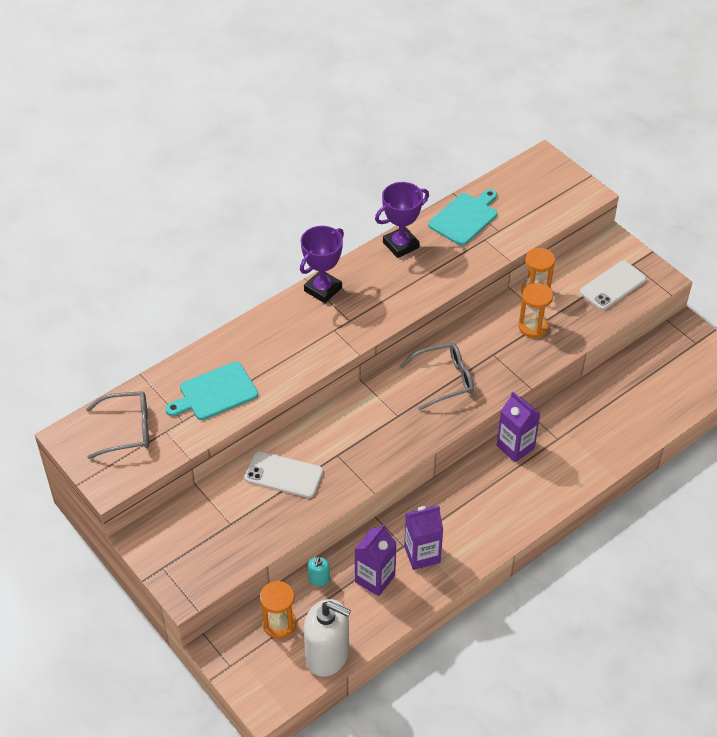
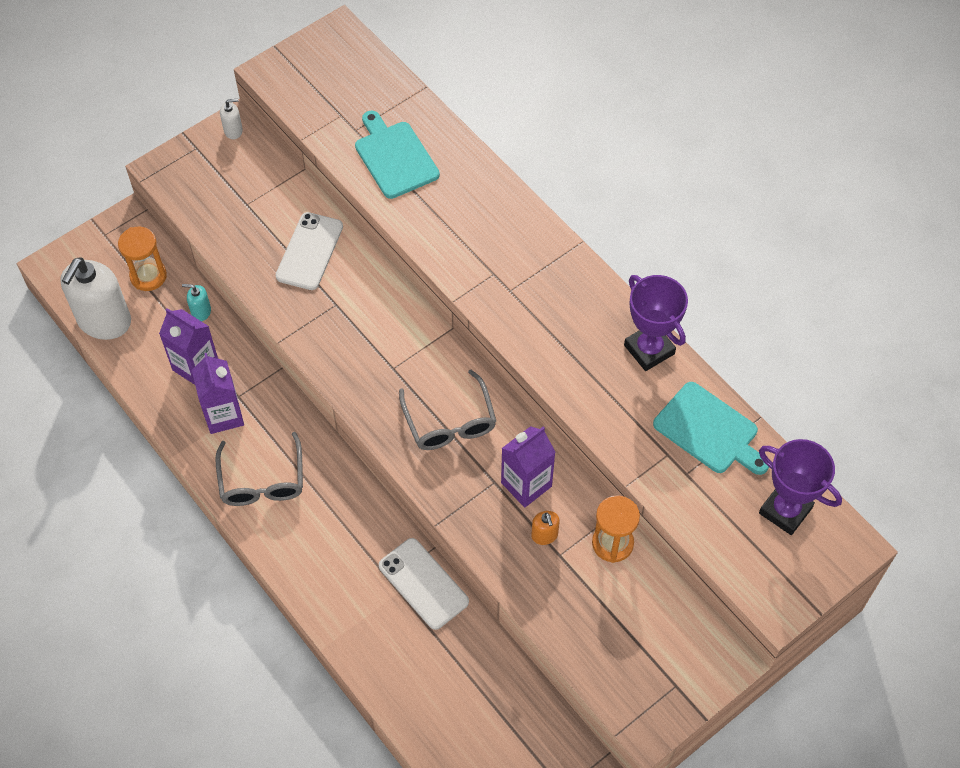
camera: 90 degrees right, 10 degrees up
(127, 430) = (344, 81): grey glasses -> grey glasses (262, 480)
(146, 539) = (233, 131): none -> white soap dispenser
(323, 289) = (563, 261): purple trophy -> purple trophy (785, 510)
(515, 447) = (377, 527): purple carton -> purple carton (526, 484)
(533, 327) = (544, 535): orange hourglass -> orange soap dispenser
(613, 286) = (628, 651): white phone -> white phone (423, 584)

